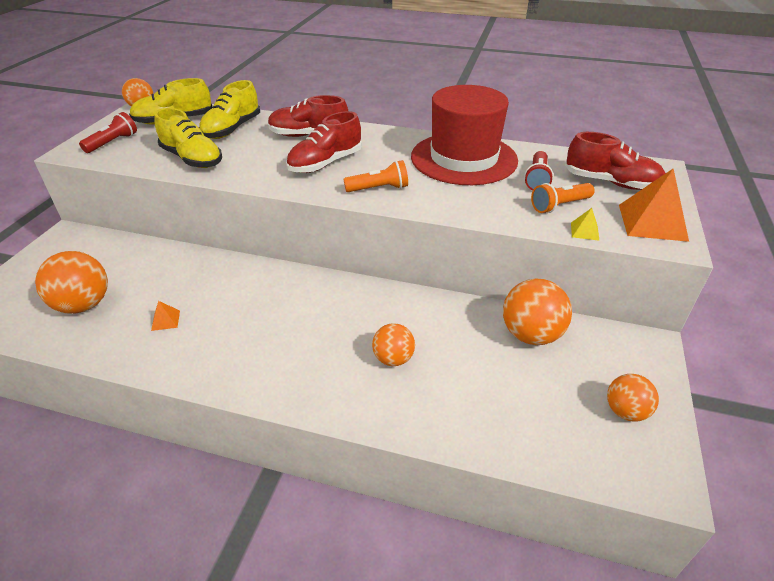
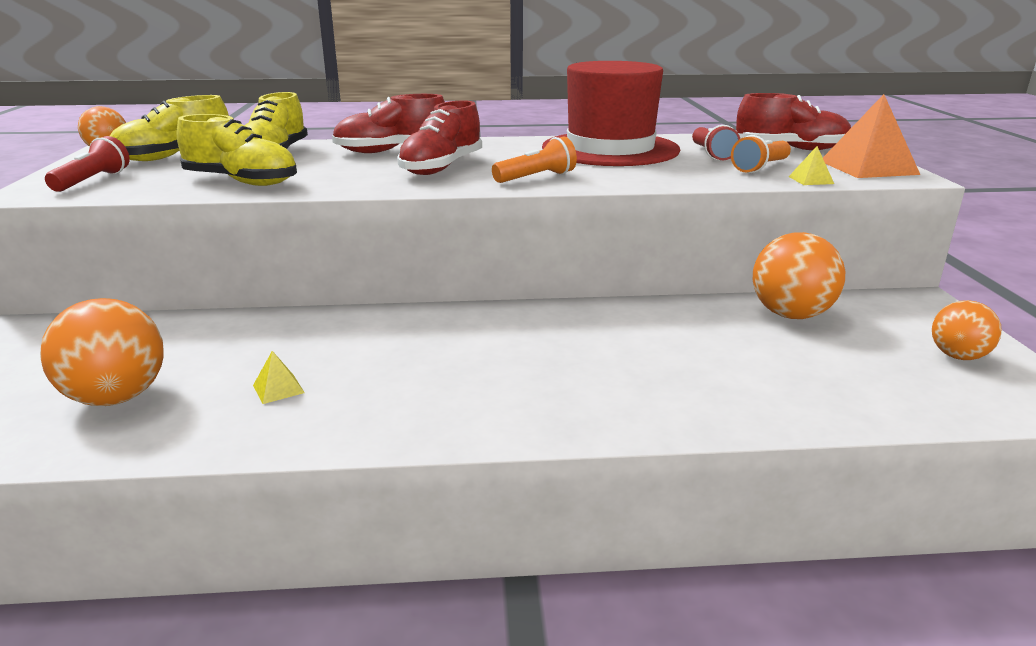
camera: 20 degrees left, 15 degrees down
(165, 320) = (278, 389): orange pyramid -> yellow pyramid
(393, 359) = (650, 365): orange ball -> none

